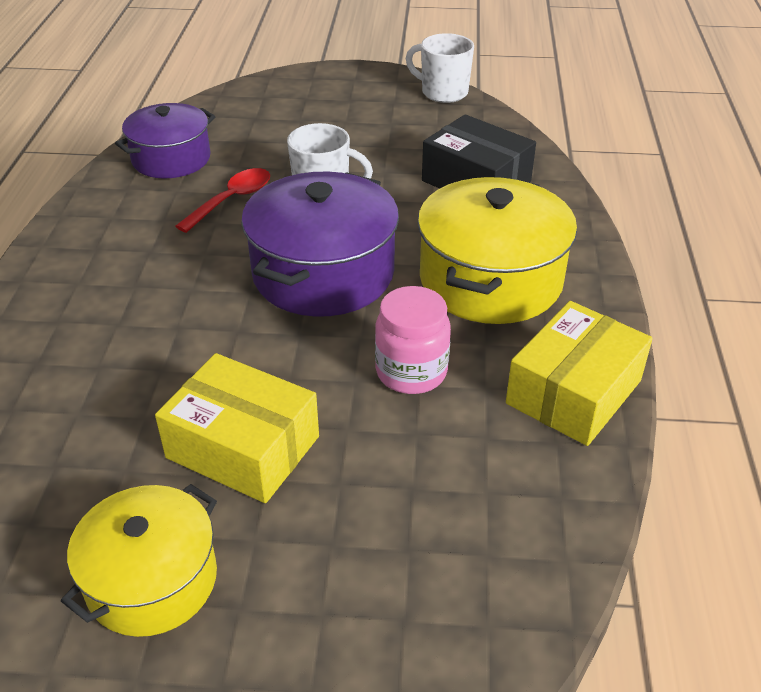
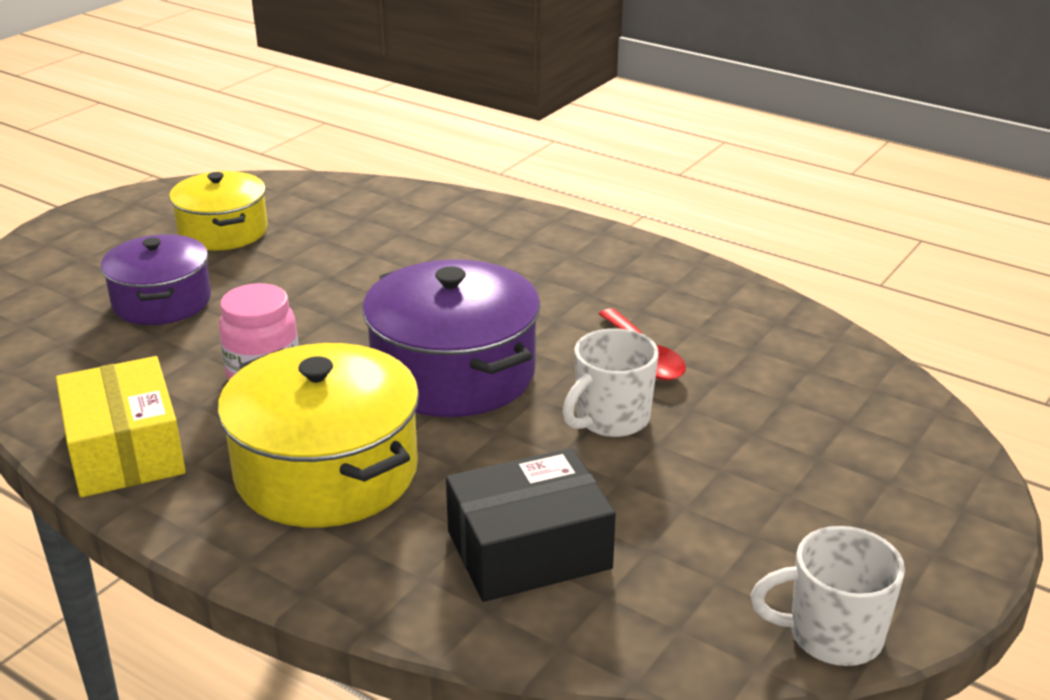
camera: 120 degrees right, 10 degrees down
(171, 159) = (771, 340): purple pot -> purple pot (162, 302)
(243, 447) = (286, 281): yellow box -> none
(443, 92) = (832, 635): white mug -> white mug turned 150 degrees counterclockwise

